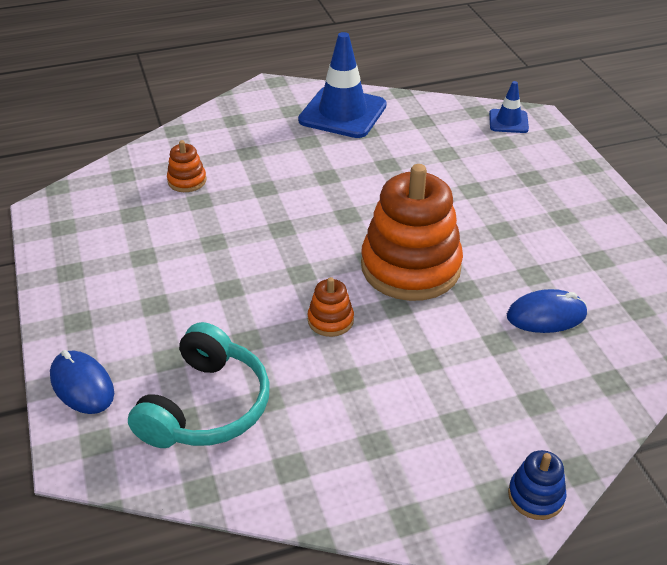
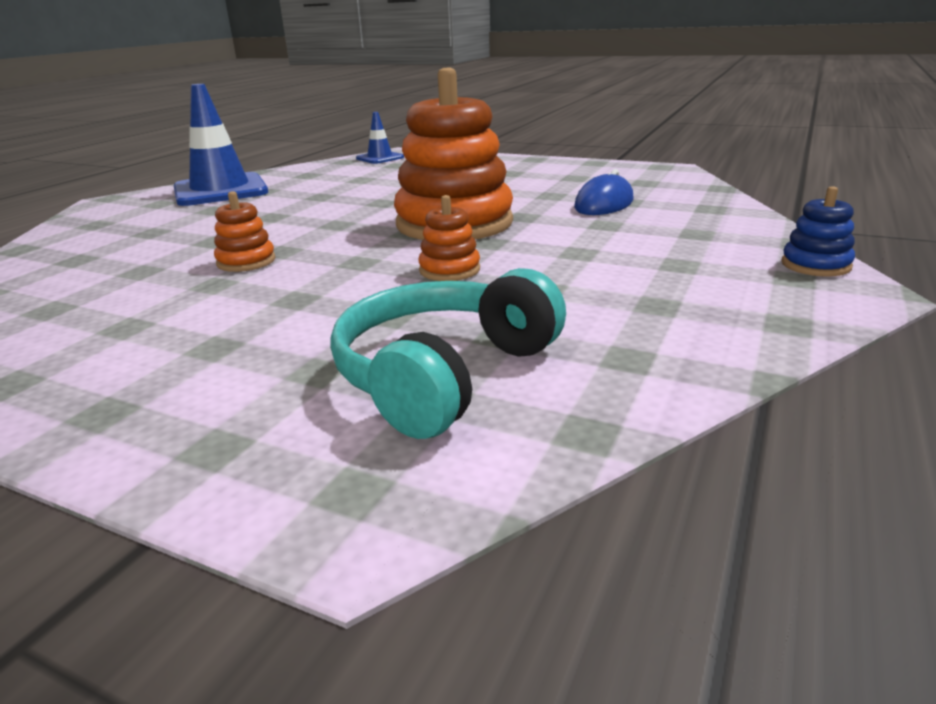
camera: 45 degrees left, 15 degrees down
(82, 385) = (222, 456): blue mouse -> none
(187, 181) = (97, 267): orange stacking toy -> orange stacking toy (246, 261)
(206, 406) = (444, 374): turquoise headphones -> turquoise headphones turned 120 degrees counterclockwise

